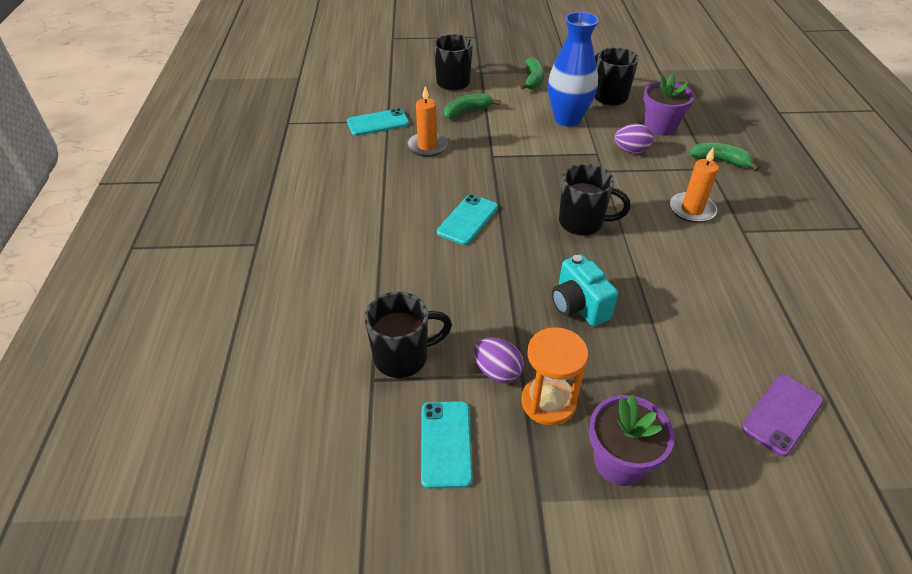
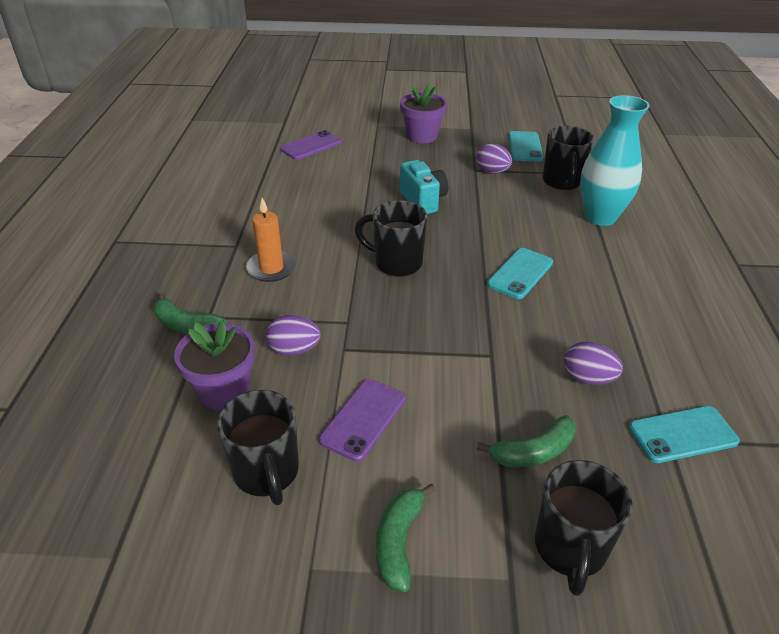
camera: 175 degrees left, 5 degrees down
(371, 296) = (600, 217): none -> turquoise vase
(403, 357) = (562, 182): black mug -> black mug turned 75 degrees counterclockwise
(427, 146) = (587, 378): orange candle -> purple egg
(548, 402) = (459, 158): orange hourglass -> none
(567, 119) = (363, 419): blue vase -> purple phone

